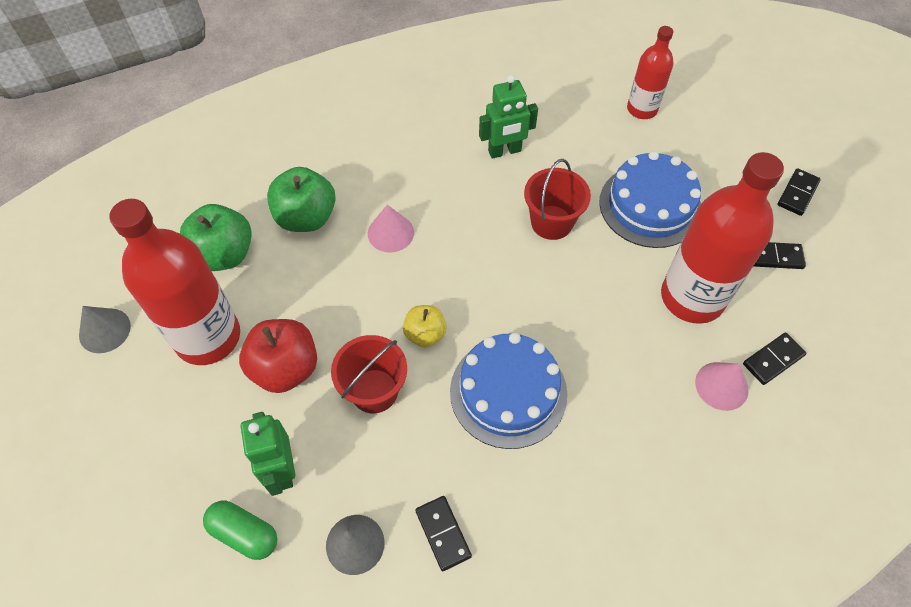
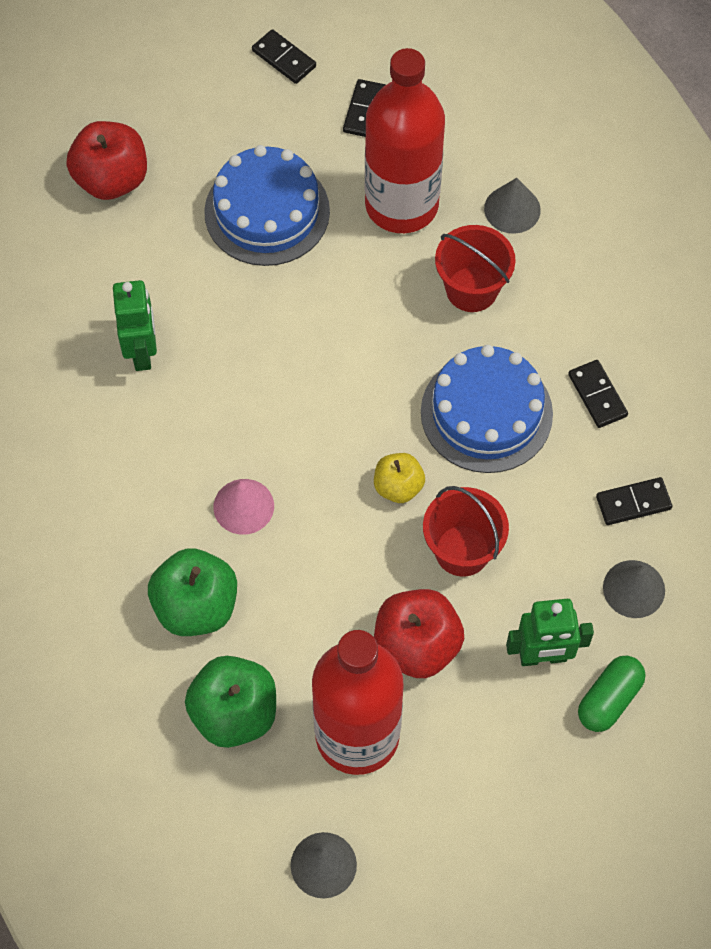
camera: 80 degrees left, 5 degrees up
(551, 222) = (268, 322): red bucket -> red bucket (471, 289)
(642, 109) = (112, 179): red bottle -> red apple
(721, 386) = (512, 209): pink cone -> grey cone
(773, 360) = (491, 153): black domino -> black domino (597, 395)

